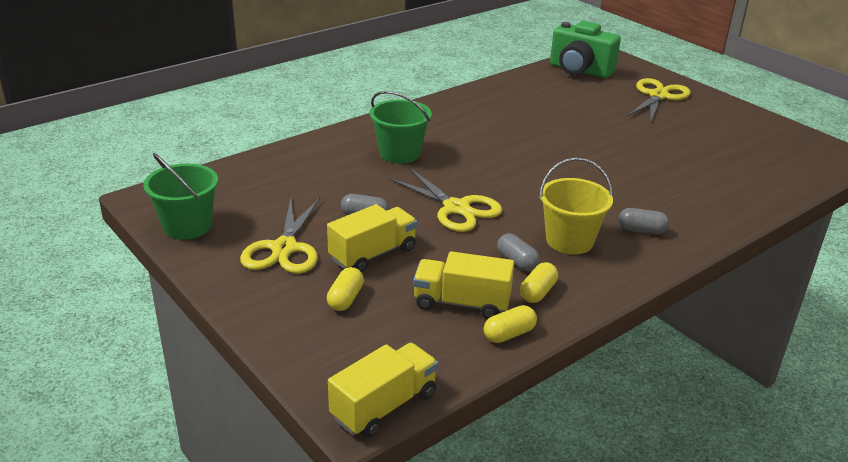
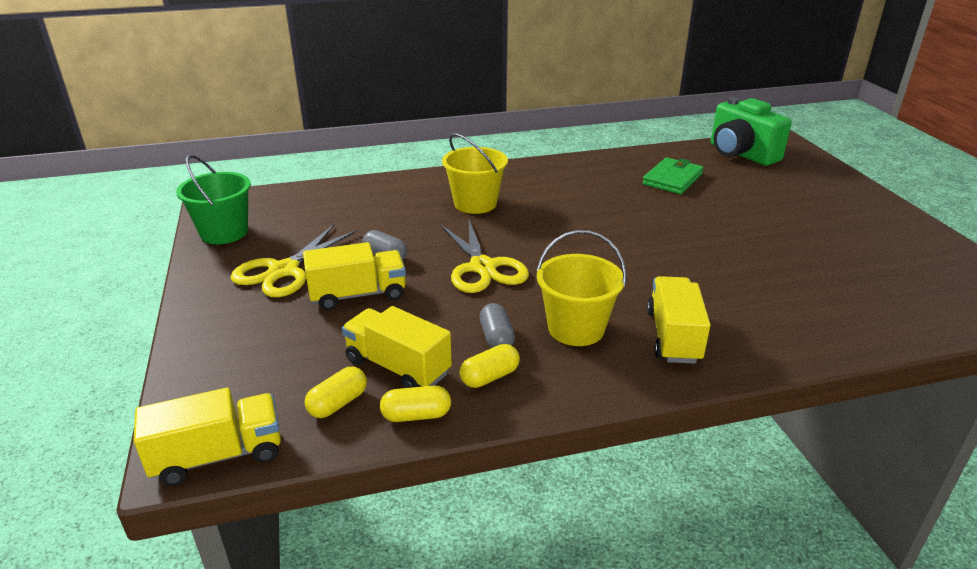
camera: 25 degrees right, 0 degrees up
(345, 299) = (290, 332): yellow capsule -> yellow capsule (338, 403)
(400, 153) = (475, 203): green bucket -> yellow bucket
(544, 102) = (672, 179): none -> green wallet
(641, 230) = (673, 336): grey capsule -> yellow truck
(658, 96) = (816, 193): yellow scissors -> none

